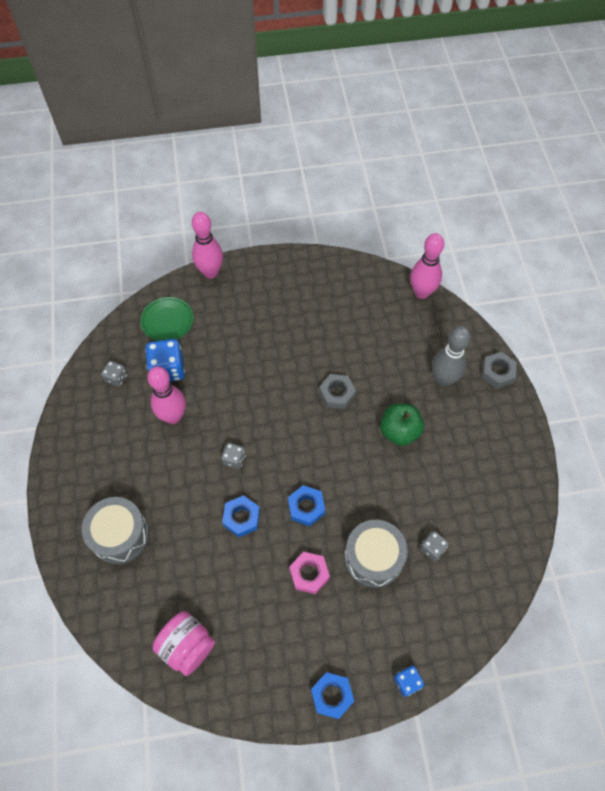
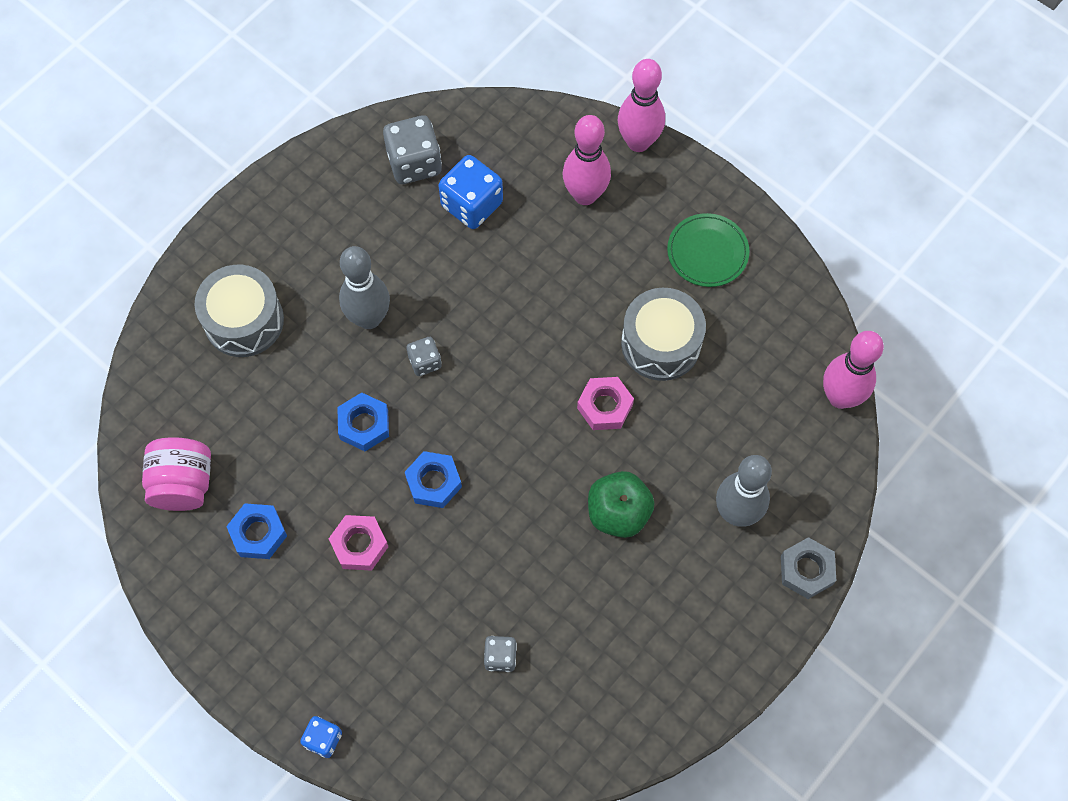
camera: 50 degrees right, 5 degrees up
(116, 378) = (414, 163): grey dice -> grey dice, size x1.80
(167, 321) = (532, 152): green plate -> green plate (707, 252)
(173, 416) = (420, 258): pink bowling pin -> pink bowling pin (585, 195)
(182, 468) = (369, 318): none -> grey bowling pin
(332, 696) = (246, 670): blue nut -> blue nut (258, 534)
(337, 394) = (605, 406): grey nut -> pink nut
(373, 558) = (435, 600): grey drum -> grey drum (661, 343)

